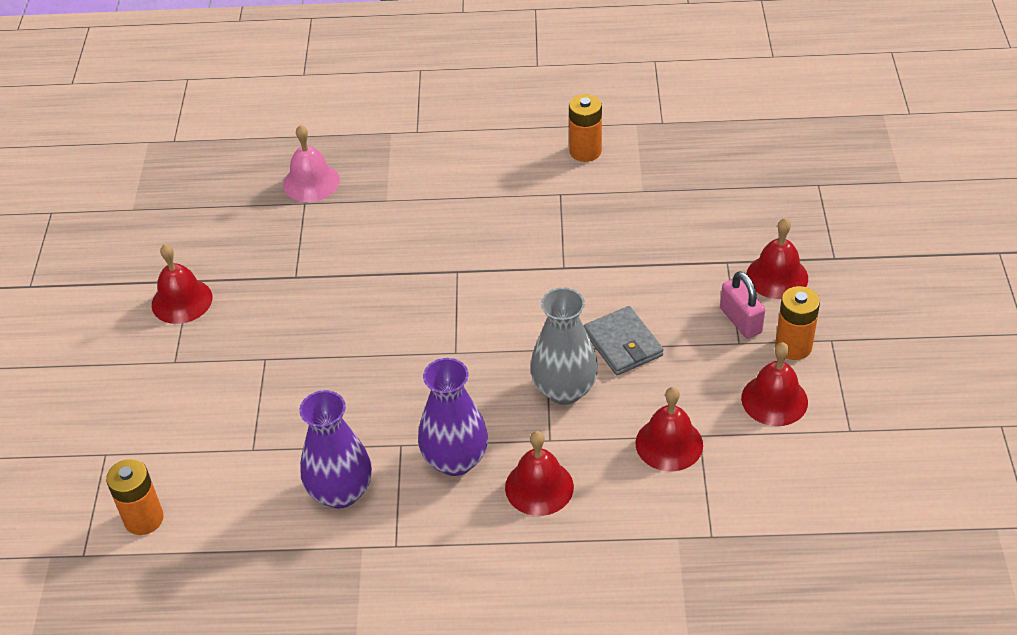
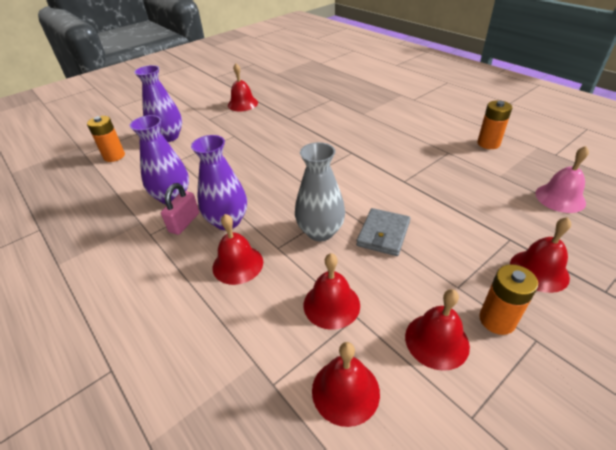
camera: 50 degrees right, 5 degrees down
(169, 432) = (168, 137): none -> purple vase
(311, 182) = (344, 94): pink bell -> pink bell (560, 198)
(740, 320) = (476, 276): pink padlock -> pink padlock (184, 222)
(762, 491) = (345, 391): none -> red bell

